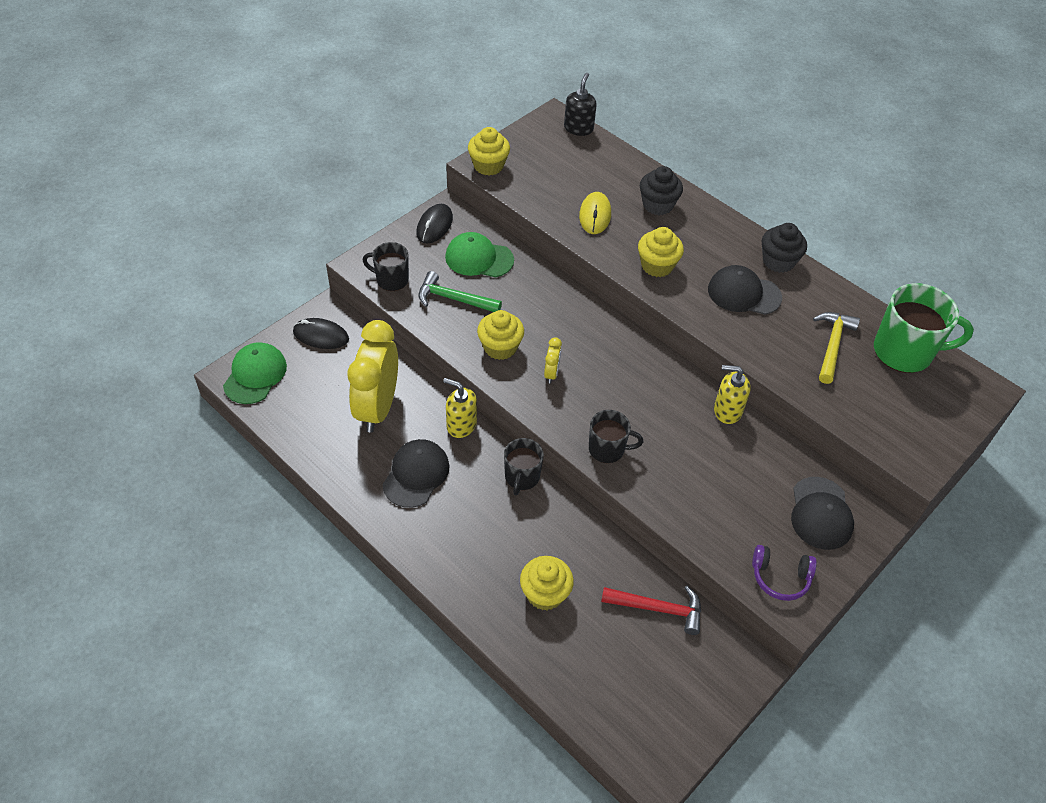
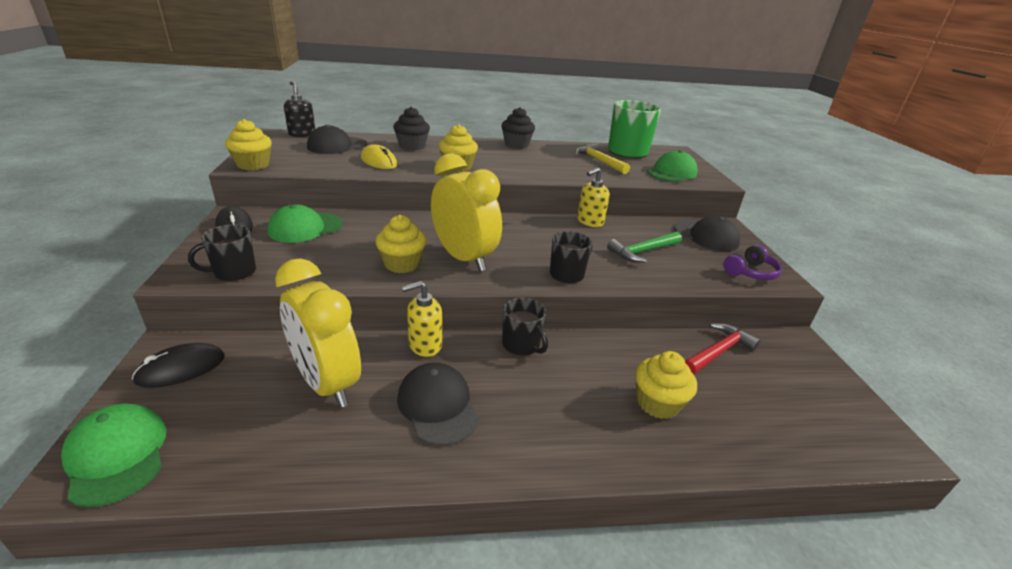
camera: 50 degrees left, 20 degrees down
(454, 299) = (317, 257): green hammer -> green hammer (643, 251)
(551, 373) = (464, 258): yellow clock -> yellow clock, size x2.43
(744, 293) = (524, 160): black cap -> black cap (337, 146)
(890, 417) = (672, 173): none -> green cap

